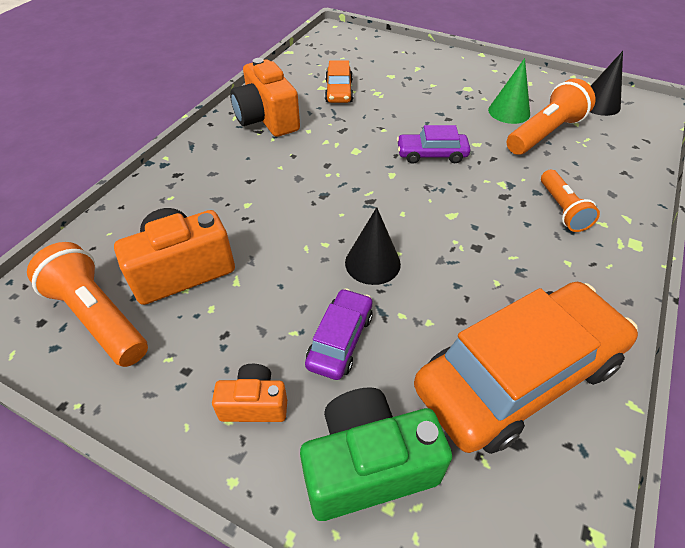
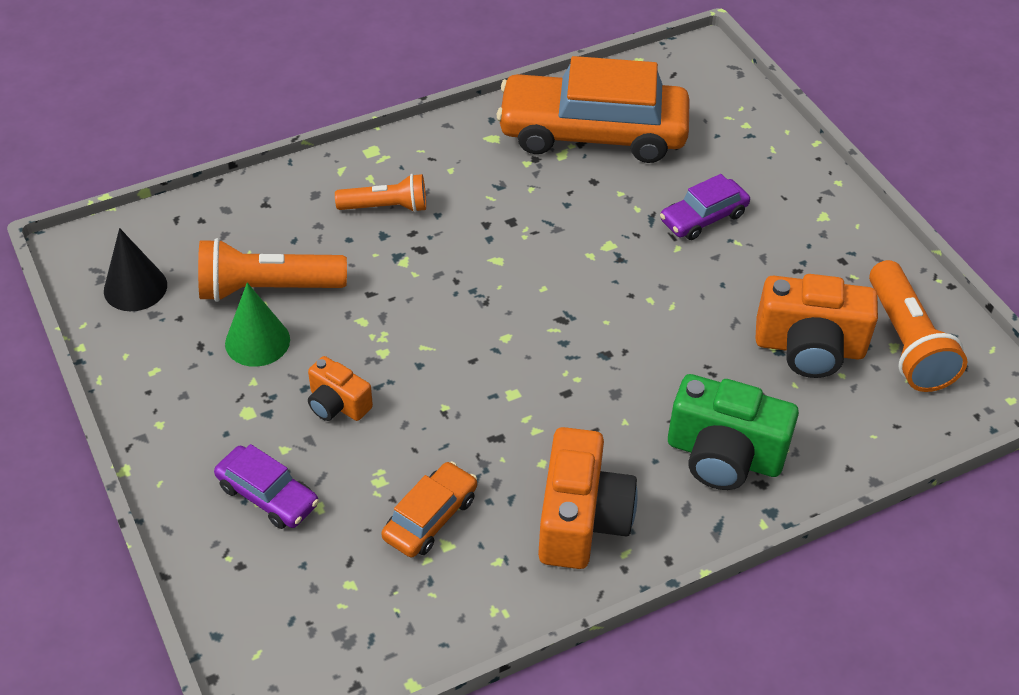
camera: 145 degrees left, 0 degrees up
(254, 404) = (799, 213): orange camera -> orange camera (337, 404)
(368, 466) = (743, 146): green camera -> green camera (724, 455)
(372, 263) = (621, 258): black cone -> none
(431, 154) = (431, 336): purple car -> purple car (268, 495)
(562, 209) = (386, 207): orange flashlight -> orange flashlight turned 60 degrees clockwise

